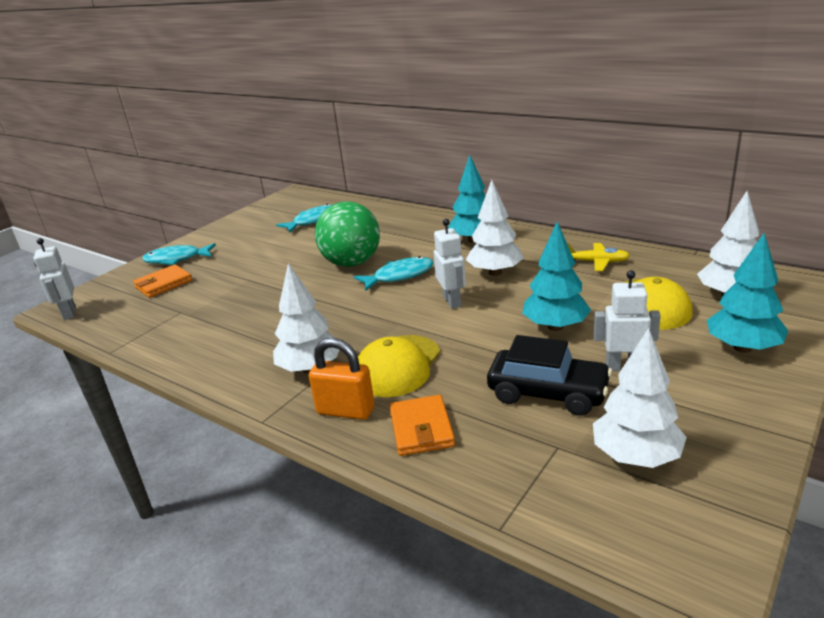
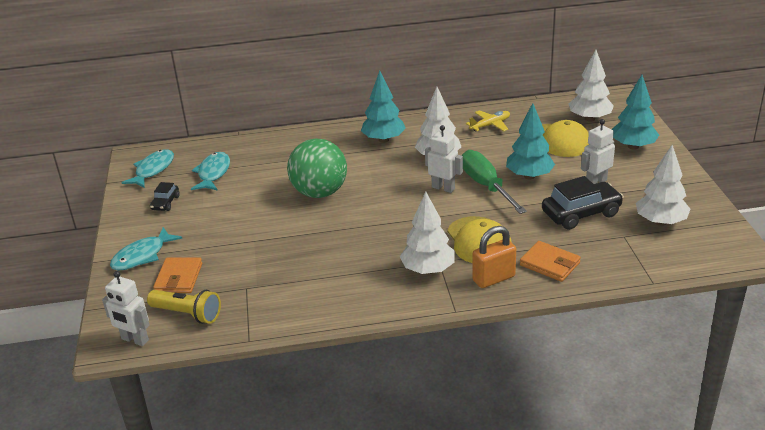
camera: 45 degrees left, 5 degrees up
(121, 312) = (187, 314): none -> yellow flashlight
(251, 230) = (165, 203): none -> black car
(399, 276) = (375, 187): turquoise fish -> turquoise fish (153, 170)
(495, 317) = (486, 186): none -> green screwdriver

